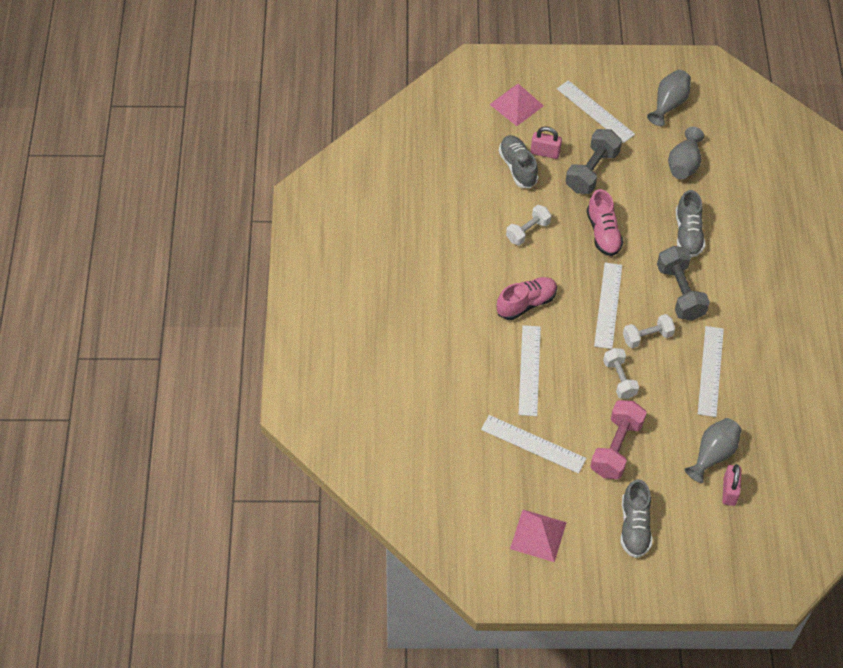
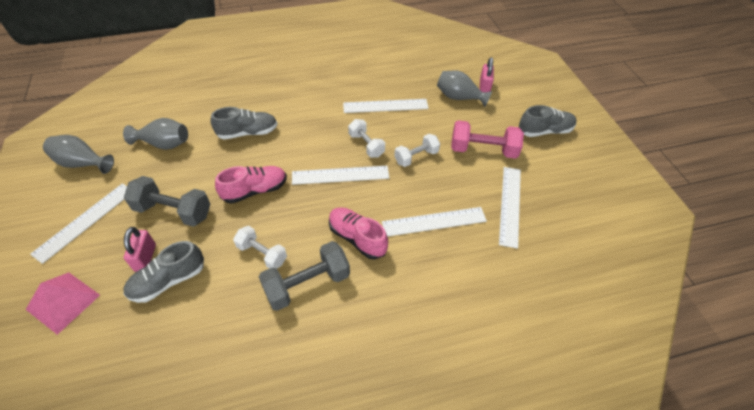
camera: 105 degrees left, 5 degrees down
(538, 535) = (592, 187): pink pyramid -> none
(680, 292) = (313, 131): grey dumbbell -> grey dumbbell (307, 284)
(729, 491) = (484, 87): pink padlock -> pink padlock turned 75 degrees counterclockwise

